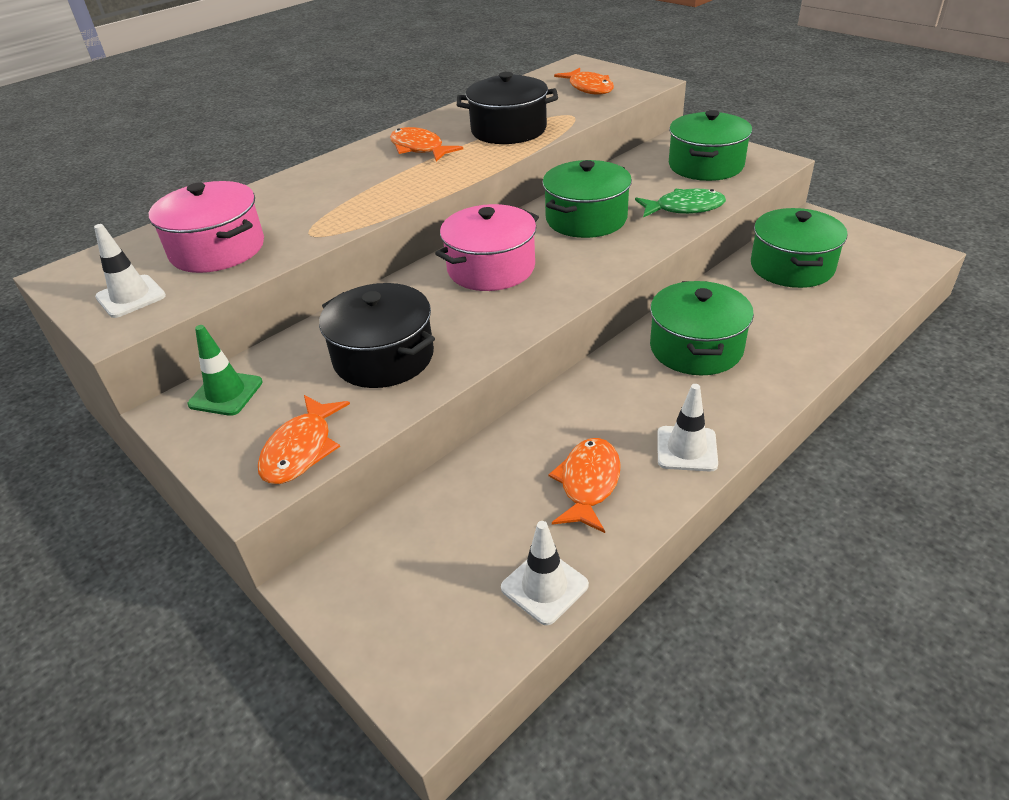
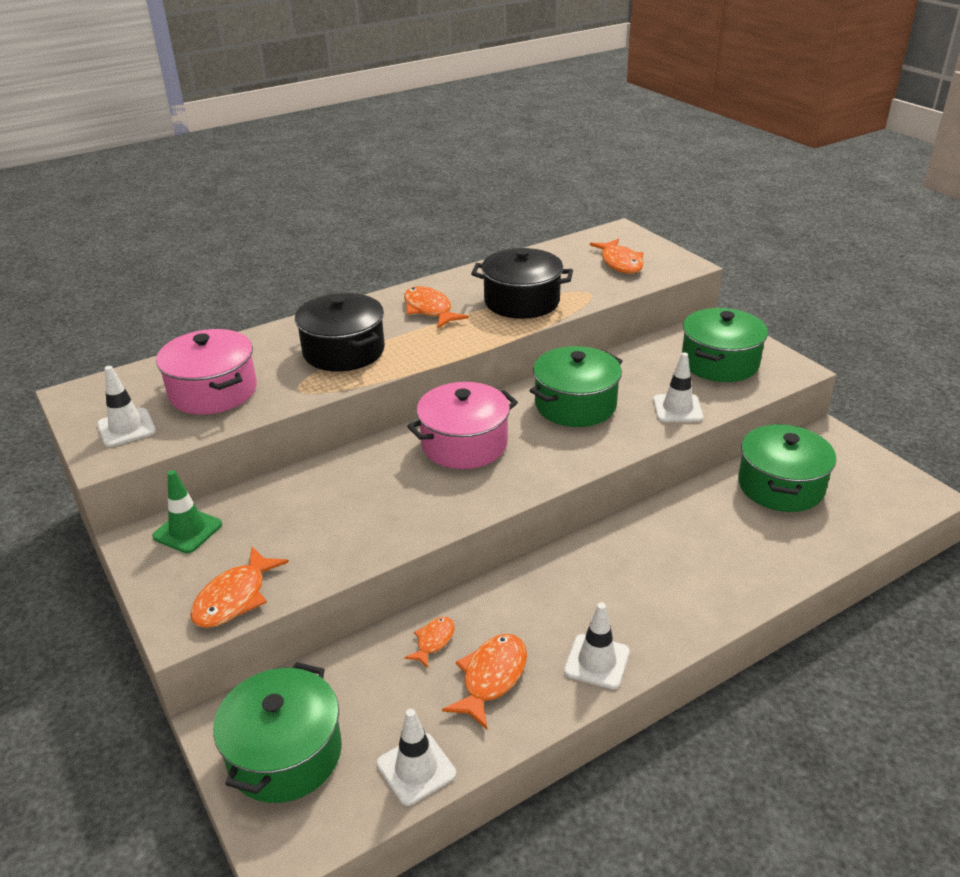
camera: 10 degrees right, 5 degrees down
(384, 357) = (335, 520): black pot -> black pot (344, 351)
(516, 460) = (433, 641): none -> orange fish
(684, 208) = (677, 409): green fish -> white traffic cone
(696, 348) = (647, 558): green pot -> green pot (285, 754)

